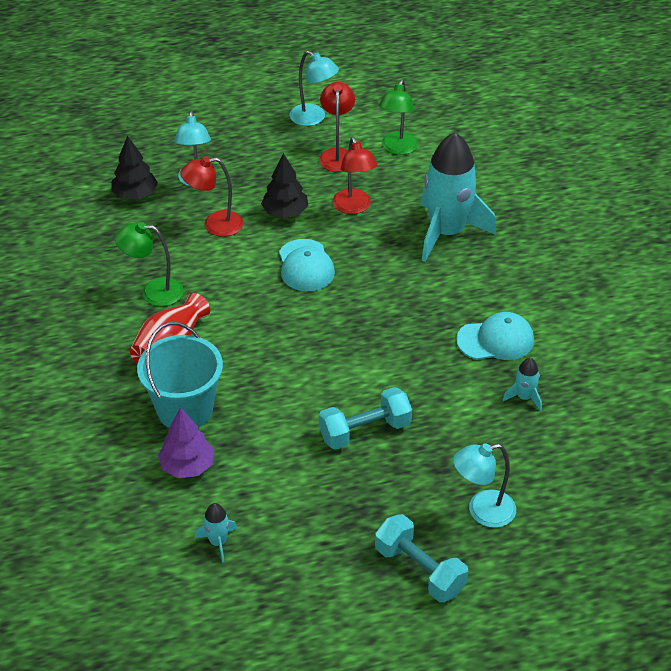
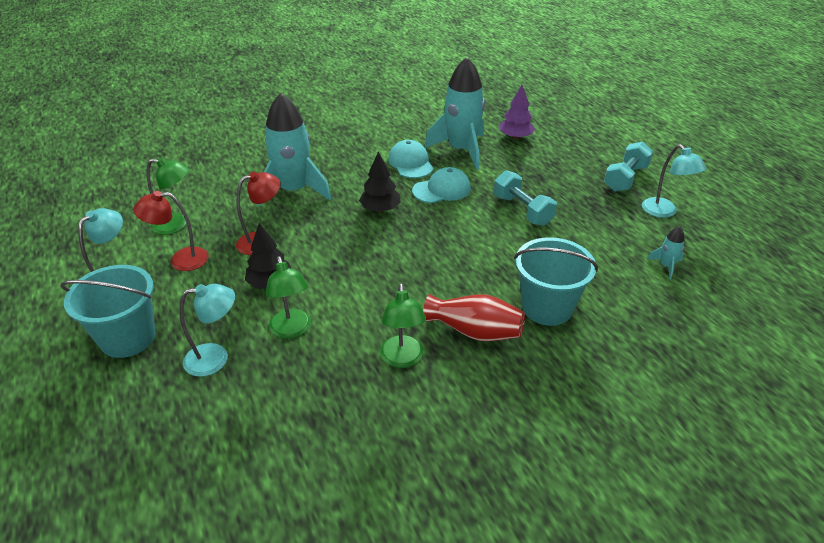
camera: 100 degrees left, 5 degrees down
(135, 195) = (239, 410): black tree -> black tree (380, 209)
(187, 466) = (606, 295): purple tree -> purple tree (515, 137)
(215, 225) = (292, 330): red lamp -> green lamp
(239, 132) = (128, 337): none -> turquoise bucket
(305, 266) = (346, 260): turquoise cap -> turquoise cap (442, 189)
(482, 511) = (565, 160): turquoise lamp -> turquoise lamp (664, 212)
(524, 397) = (461, 150): turquoise rocket -> turquoise rocket, size x2.42

